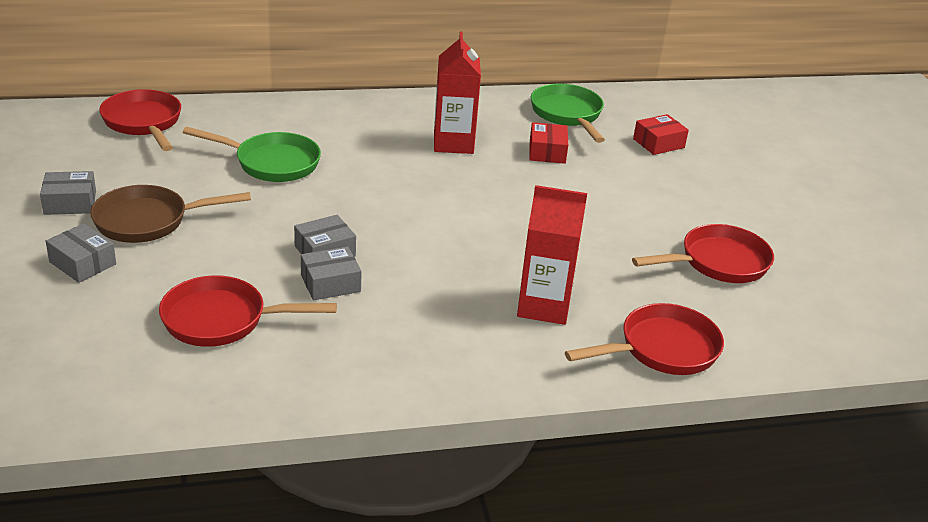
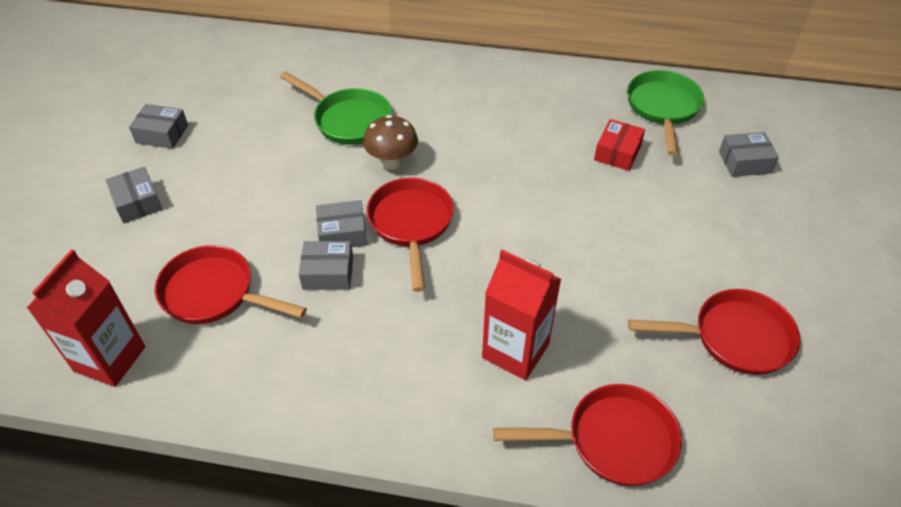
camera: 25 degrees right, 15 degrees up
(144, 123) = (264, 56): red pan -> red pan (411, 224)
(148, 221) = (212, 166): brown pan -> none
(339, 189) = (392, 162): none -> brown mushroom
(453, 143) = (528, 125): red carton -> red carton (110, 359)
(658, 143) = (744, 162): red box -> grey box

